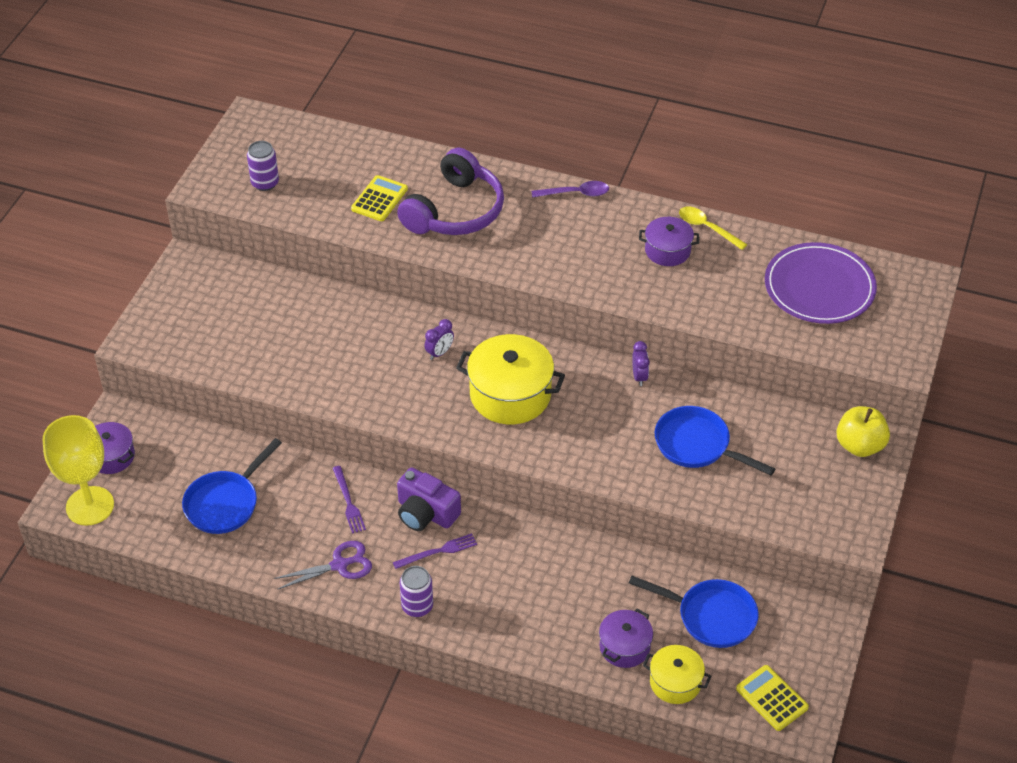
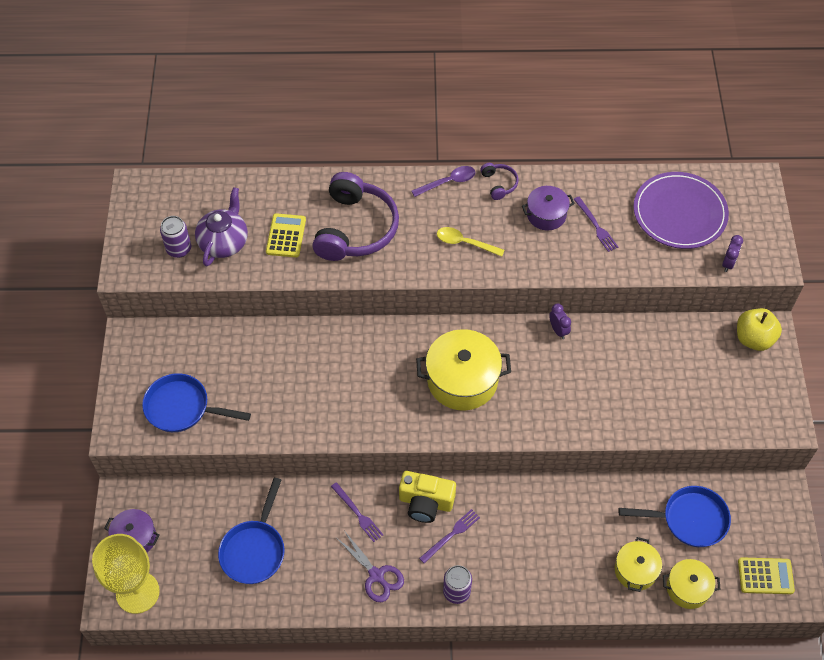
camera: 20 degrees left, 10 degrees up
(313, 188) = (224, 242): none -> purple teapot
(339, 565) = (376, 575): purple scissors -> purple scissors turned 90 degrees clockwise
(426, 513) = (425, 502): purple camera -> yellow camera
(439, 353) = (387, 359): purple clock -> purple clock (728, 263)
(624, 647) = (635, 570): purple pot -> yellow pot
(630, 209) = (499, 184): none -> purple headphones
(697, 445) = (631, 379): blue pan -> blue pan (182, 408)
(707, 228) = (568, 184): yellow spoon -> yellow spoon (465, 243)
(717, 275) = (596, 226): none -> purple fork
(772, 698) = (765, 576): yellow calculator -> yellow calculator turned 150 degrees clockwise

